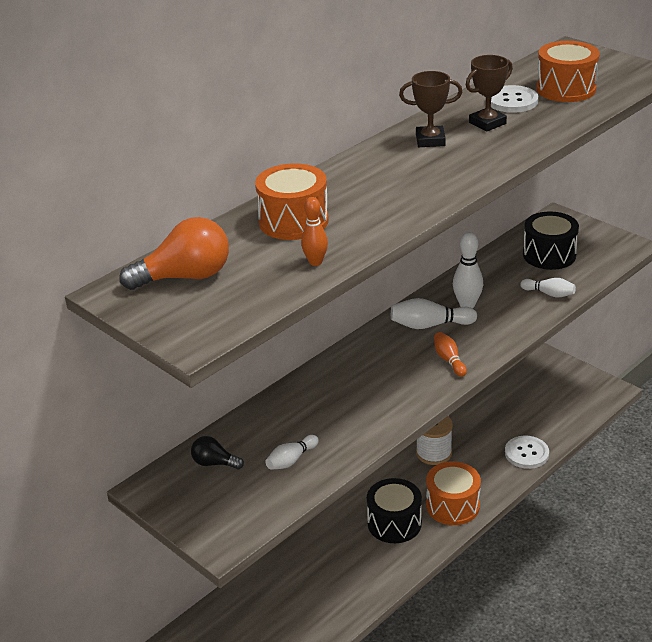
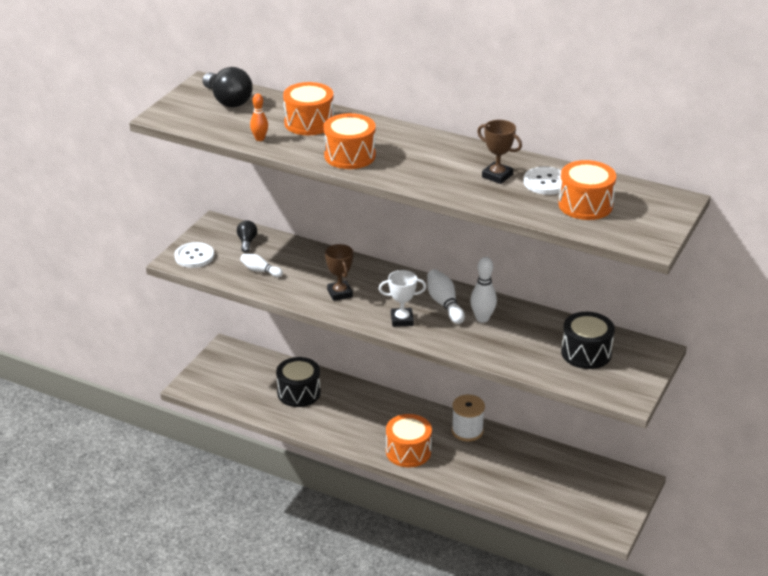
camera: 70 degrees right, 0 degrees up
(185, 277) = (228, 100): orange light bulb -> black light bulb
(394, 523) = (375, 423): black drum -> black drum (299, 393)
(397, 203) = (349, 156): none -> orange drum
(430, 140) = (454, 156): brown trophy -> brown trophy (339, 293)
(449, 360) = (402, 320): orange bowling pin -> white trophy
(526, 453) = (492, 485): white button -> white button (194, 256)
(549, 294) = (522, 359): white bowling pin -> none

